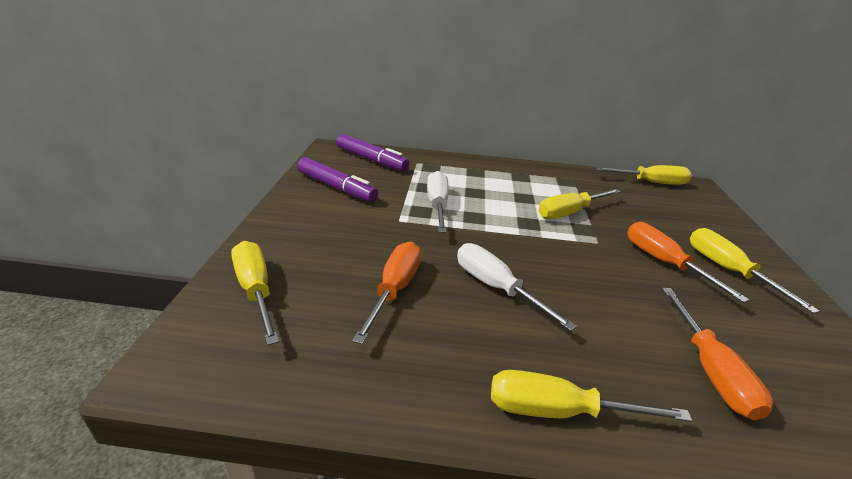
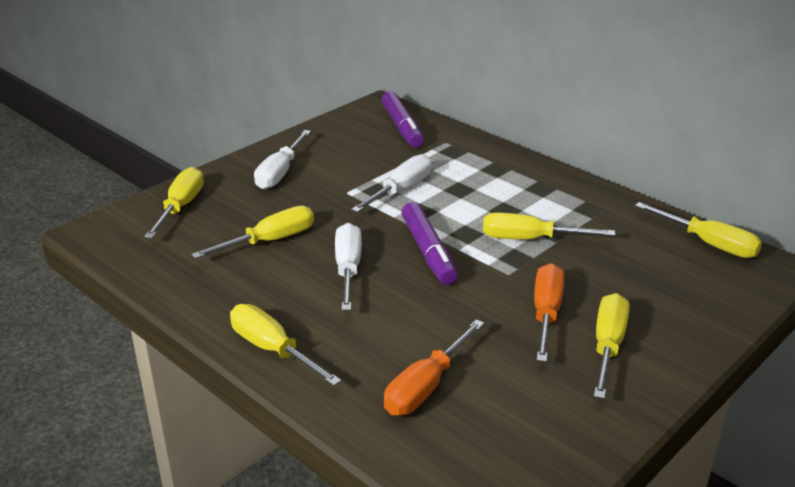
camera: 40 degrees right, 0 degrees up
(319, 222) = (280, 173): none -> white screwdriver
(336, 187) = (332, 146): purple marker -> purple marker (428, 251)
(394, 289) = (270, 241): orange screwdriver -> yellow screwdriver

